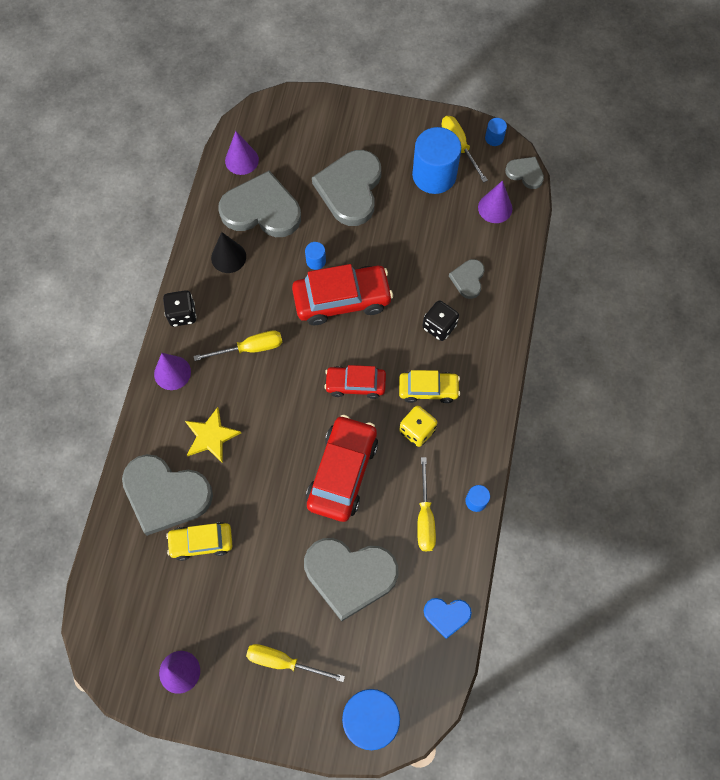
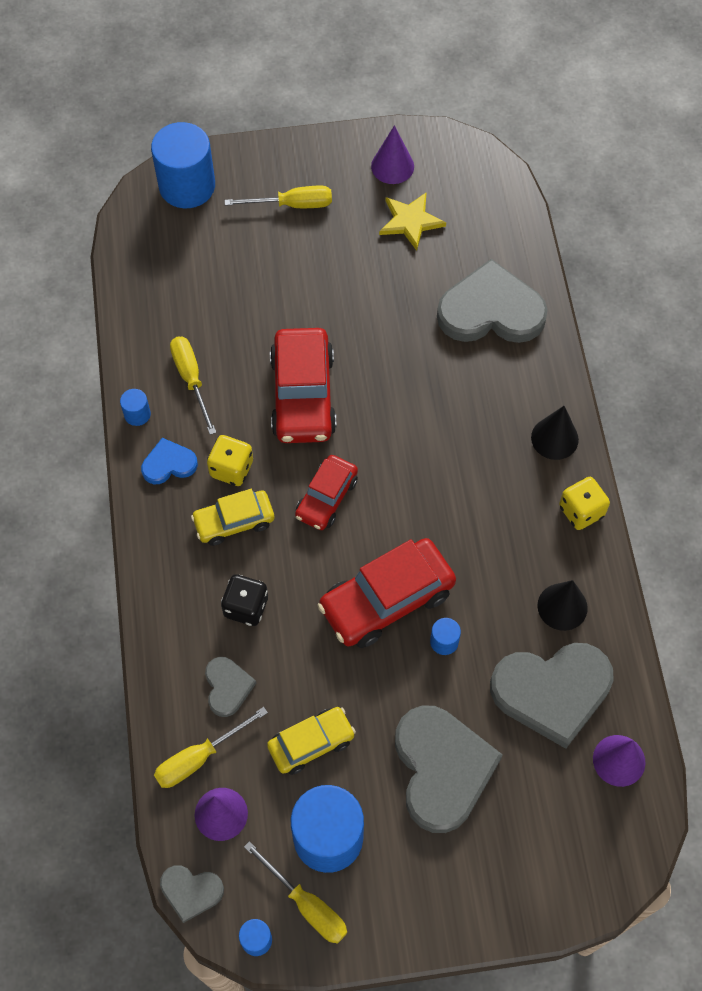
camera: 160 degrees right, 5 degrees down
(172, 372) = (554, 438): purple cone -> black cone
(182, 314) = (581, 511): black dice -> yellow dice
(201, 542) = (428, 278): yellow car -> yellow car (311, 743)
(211, 436) = (471, 384): yellow star -> yellow star (410, 221)
(250, 348) = (475, 498): yellow screwdriver -> yellow screwdriver (199, 758)
(349, 575) = (255, 298): grey heart -> none
(355, 384) = (326, 498): red car -> red car turned 135 degrees clockwise
(447, 615) = (137, 294): blue heart -> blue heart (169, 464)

